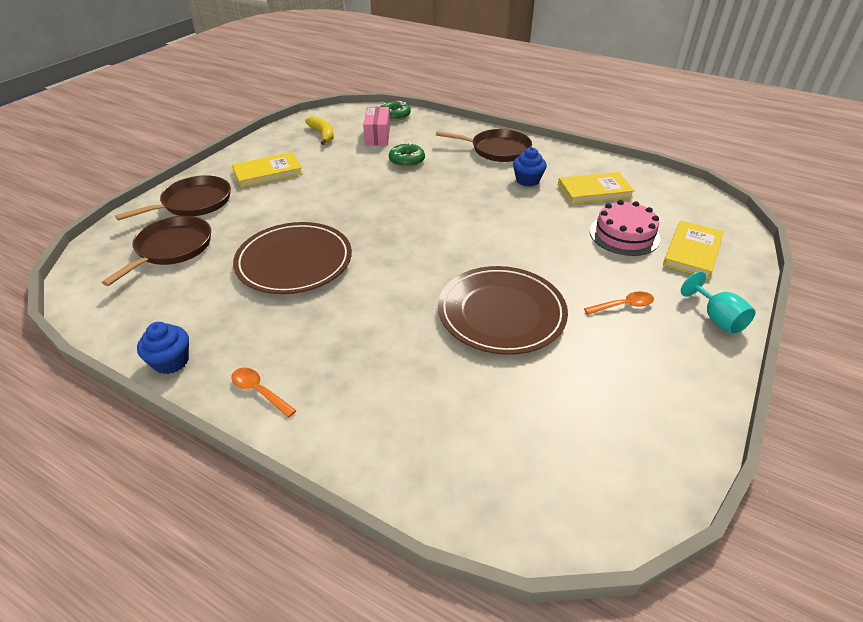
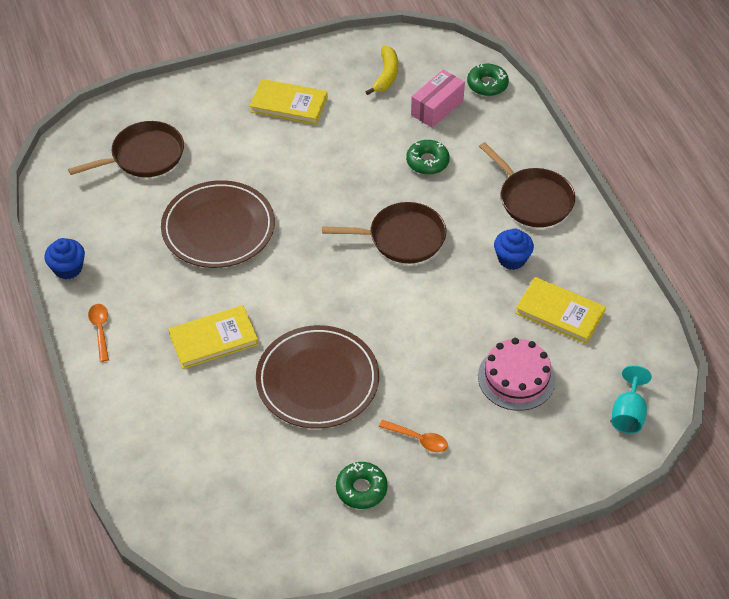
camera: 40 degrees right, 10 degrees up
(194, 203) = (198, 109): brown pan -> brown pan (402, 238)
(637, 365) = (361, 489): none -> green donut
(692, 251) = (552, 435): yellow book -> yellow book (213, 339)
(716, 318) = (476, 501): turquoise goblet -> turquoise goblet (628, 414)

